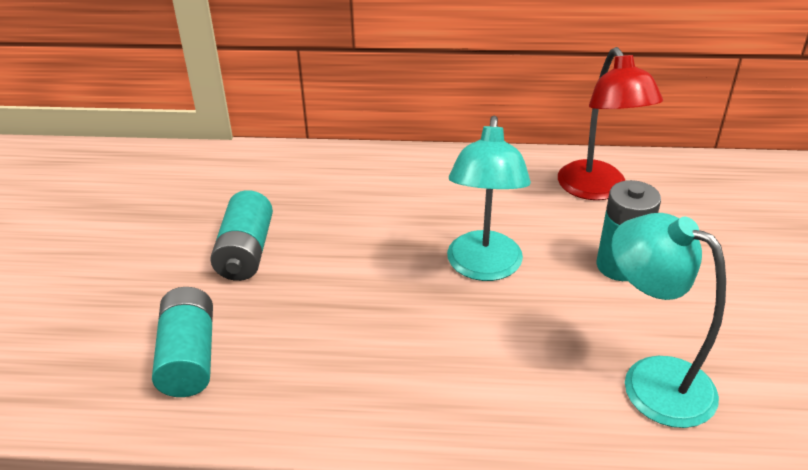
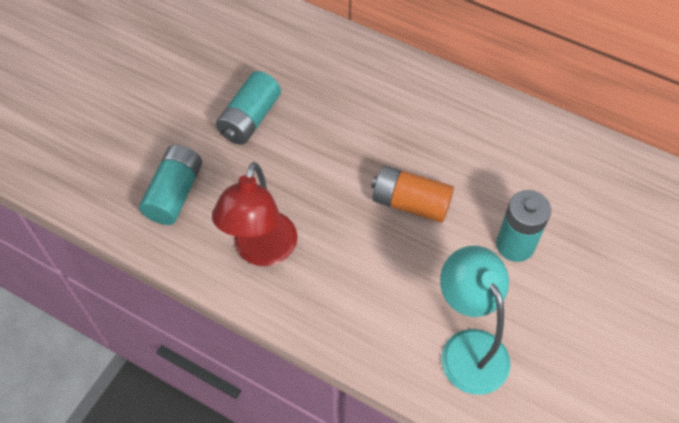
camera: 25 degrees right, 20 degrees up
(483, 268) = (410, 203): turquoise lamp -> orange battery
(597, 190) = (550, 165): red lamp -> red lamp (261, 251)

